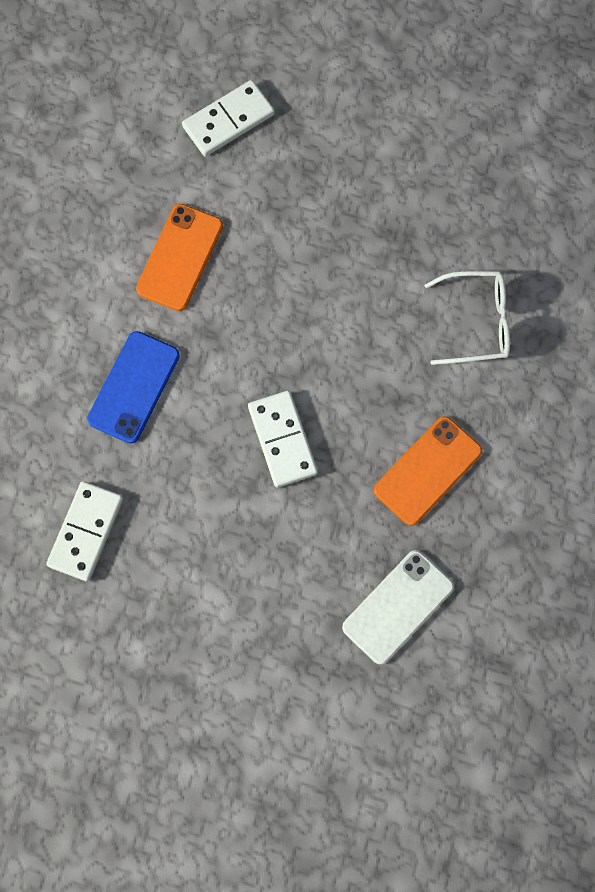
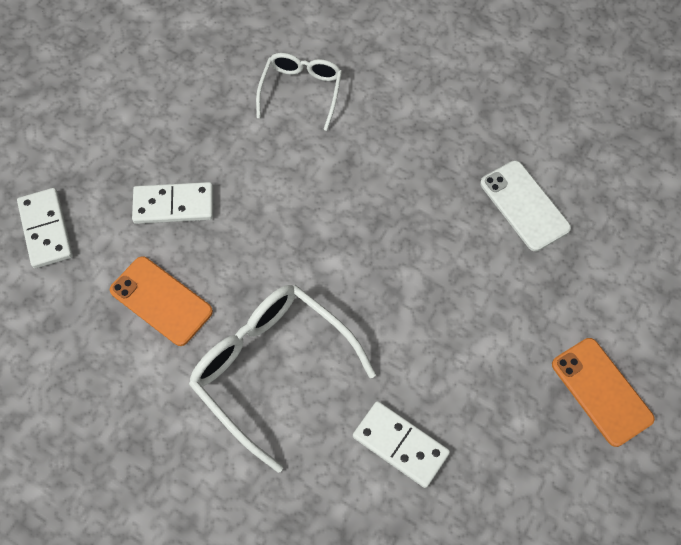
camera: 75 degrees left, 10 degrees down
(134, 387) = (272, 370): blue phone -> white glasses
(283, 440) = (359, 257): white domino -> white domino (174, 205)
(427, 471) = (415, 156): orange phone -> orange phone (601, 391)

